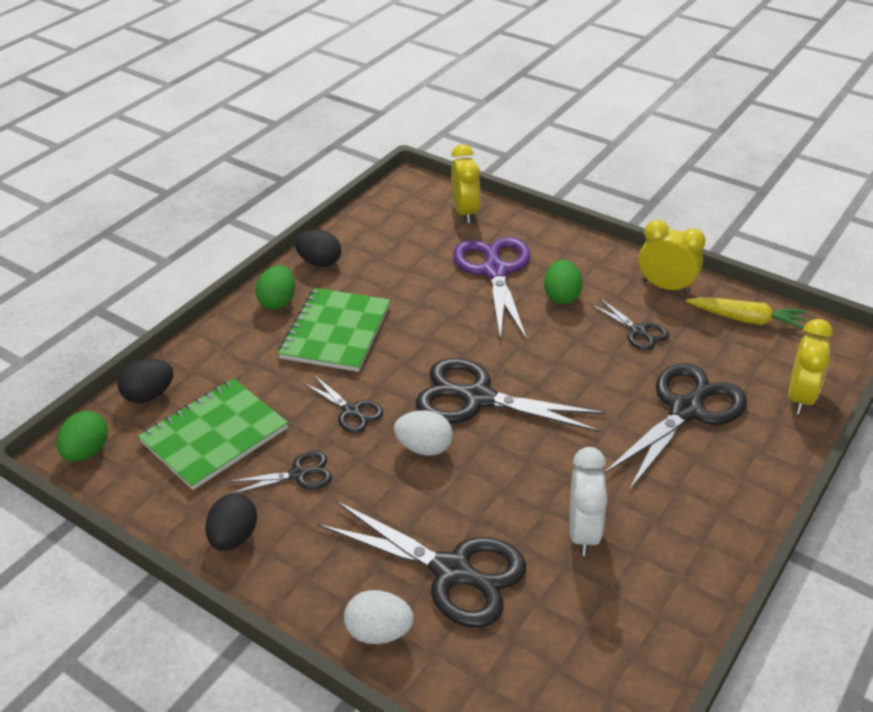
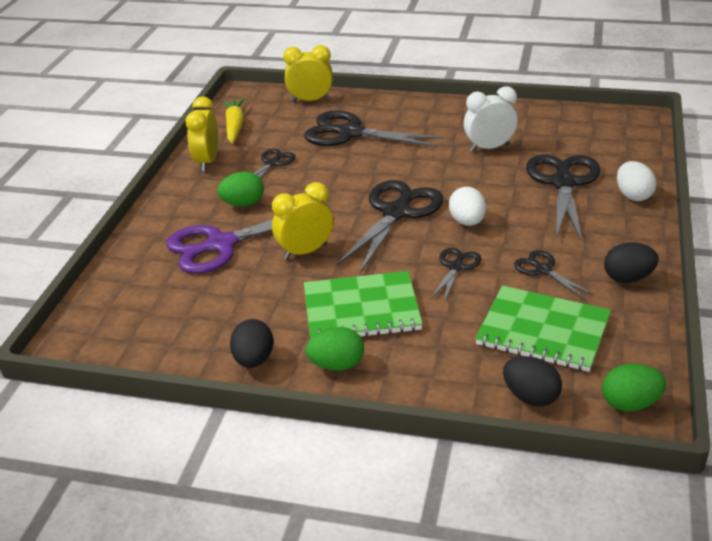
camera: 110 degrees left, 5 degrees down
(465, 212) = (121, 287): yellow clock -> yellow clock (305, 251)
(477, 398) = (396, 213): black scissors -> black scissors turned 150 degrees counterclockwise

